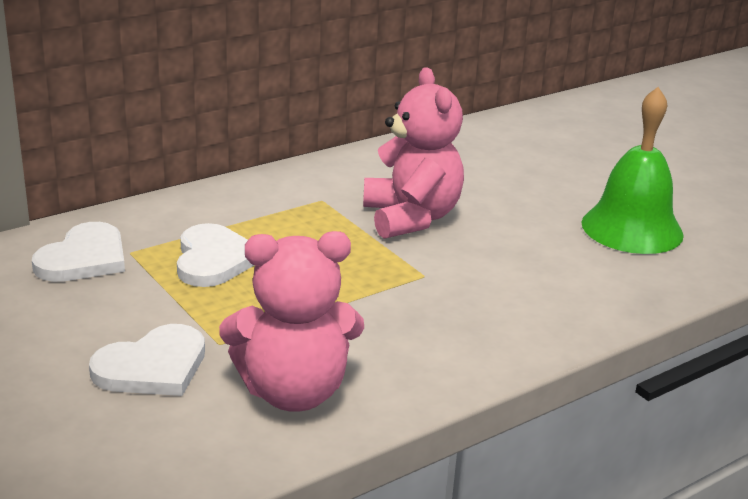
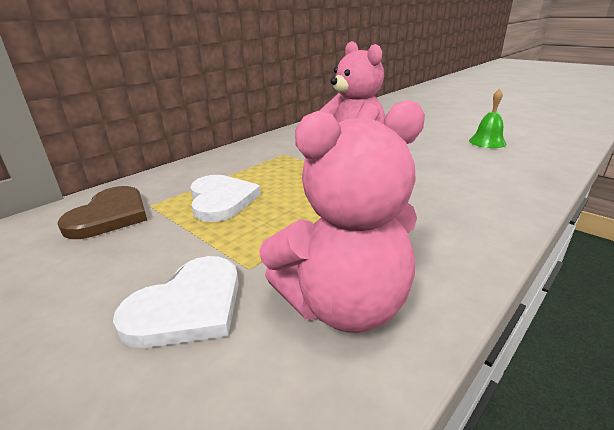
camera: 10 degrees left, 0 degrees up
(84, 258) = (110, 215): white heart -> brown heart
(632, 228) = (487, 142): green bell -> green bell, size x0.53

